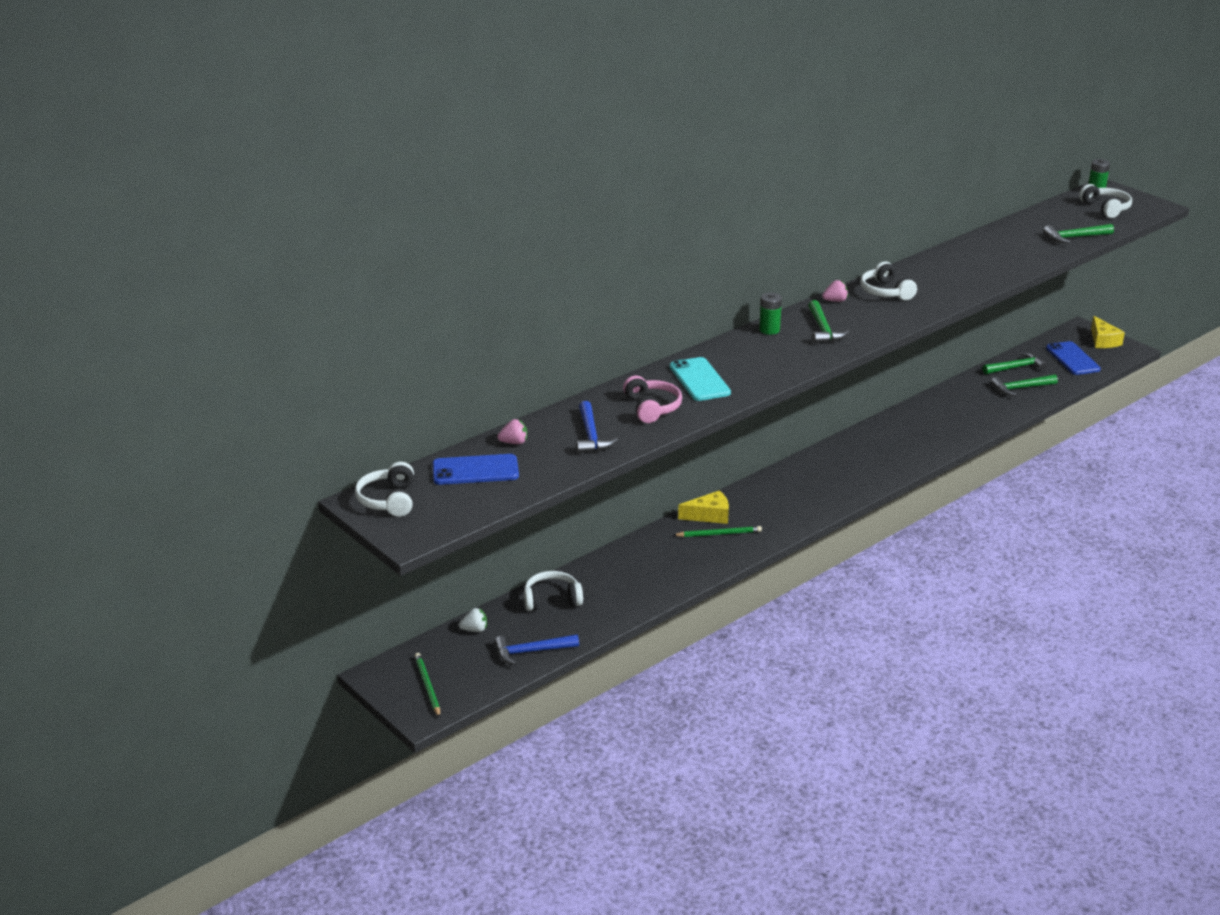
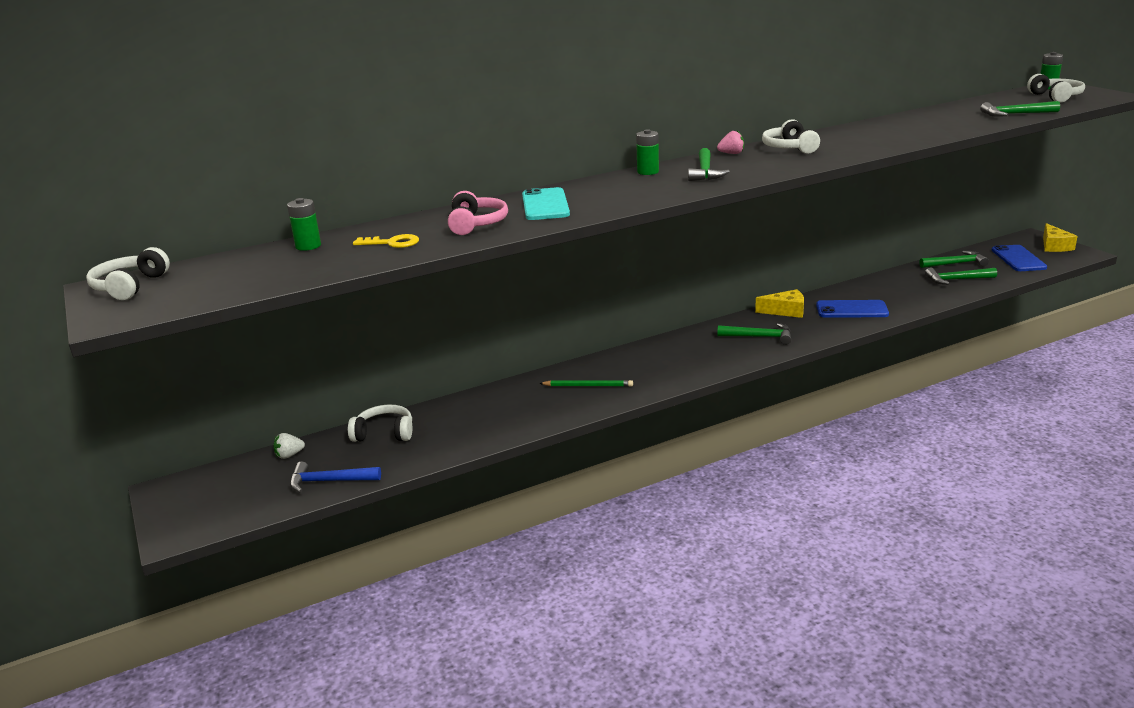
camera: 15 degrees right, 5 degrees down
(427, 686) = (201, 506): green pencil -> none
(474, 629) = (289, 455): white strawberry -> white strawberry turned 150 degrees clockwise
(475, 470) = (244, 266): blue phone -> blue phone (852, 310)
(514, 442) = (308, 246): pink strawberry -> green battery
(591, 435) = (392, 243): blue hammer -> yellow key
(709, 515) = (587, 369): yellow cheese -> yellow cheese (785, 311)
(857, 468) = (759, 337): none -> green hammer

